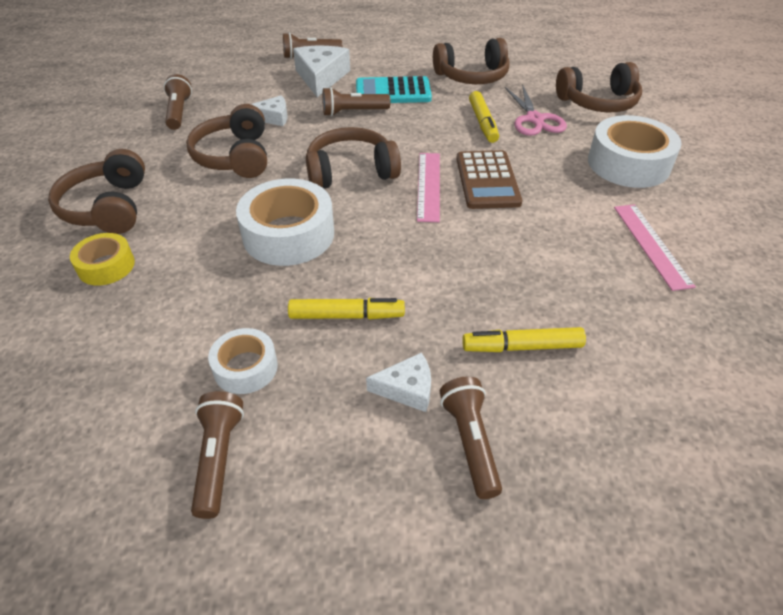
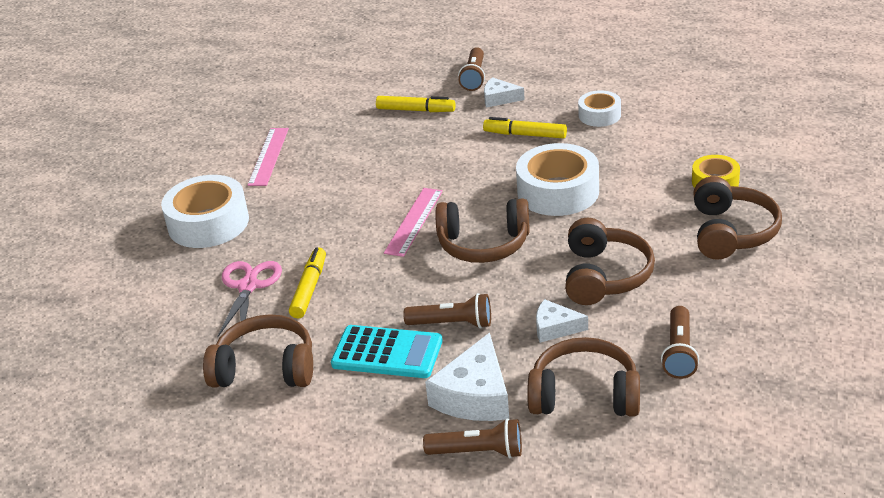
camera: 160 degrees left, 10 degrees down
(219, 458) = (616, 82): brown flashlight -> none
(487, 180) = (355, 221): brown calculator -> none
(598, 102) = (153, 302): brown headphones -> brown headphones (584, 395)

